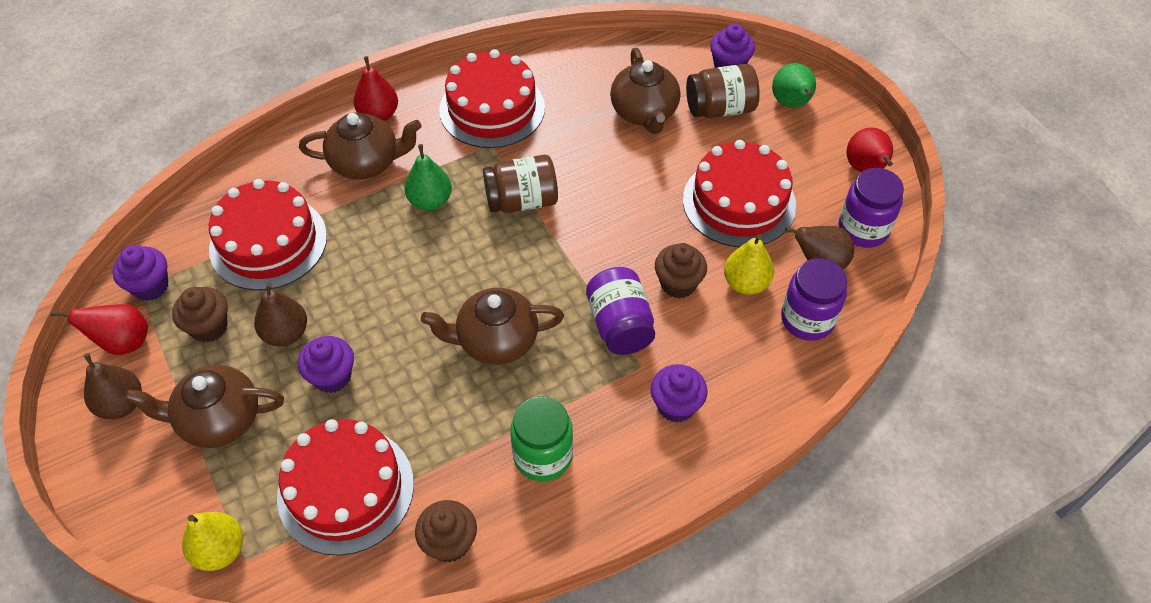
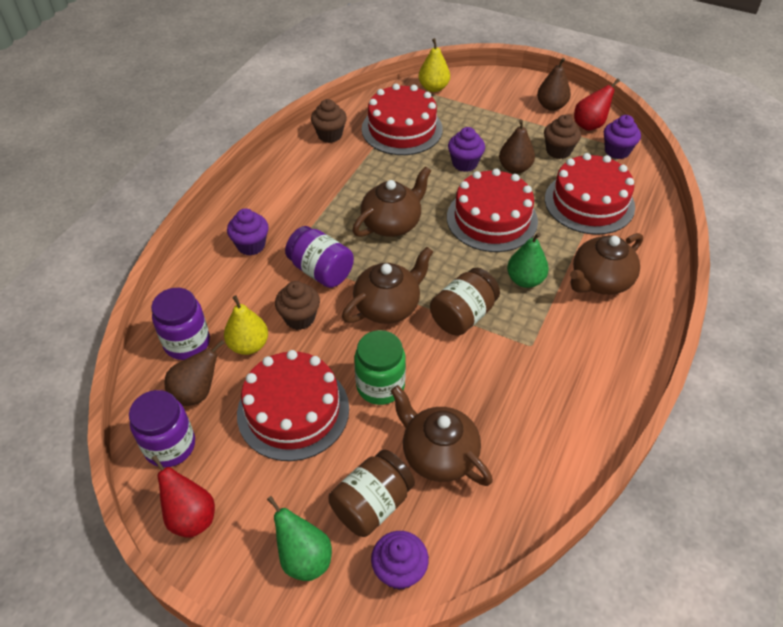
camera: 145 degrees right, 5 degrees down
(218, 420) = (497, 122): brown teapot -> brown teapot (388, 306)
(378, 114) = (640, 321): red pear -> none
(492, 108) = (566, 378): red cake -> red cake (492, 219)
(543, 456) = (312, 186): green jar -> green jar (380, 386)

